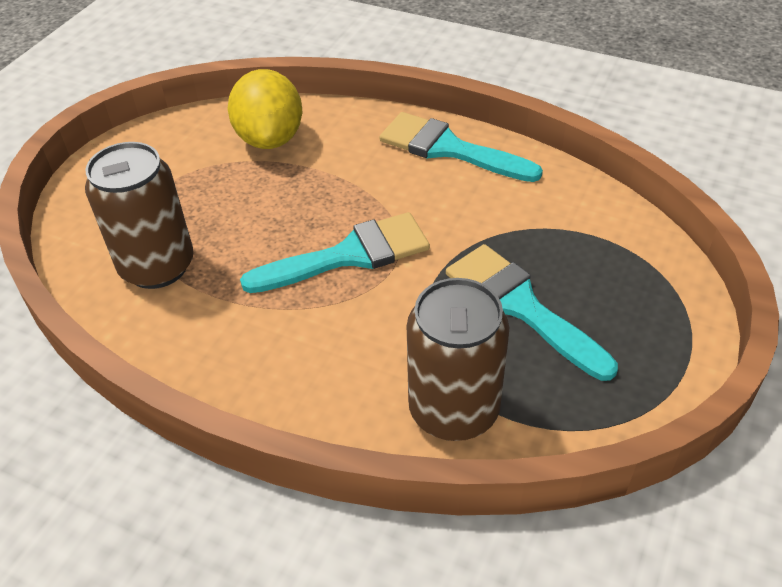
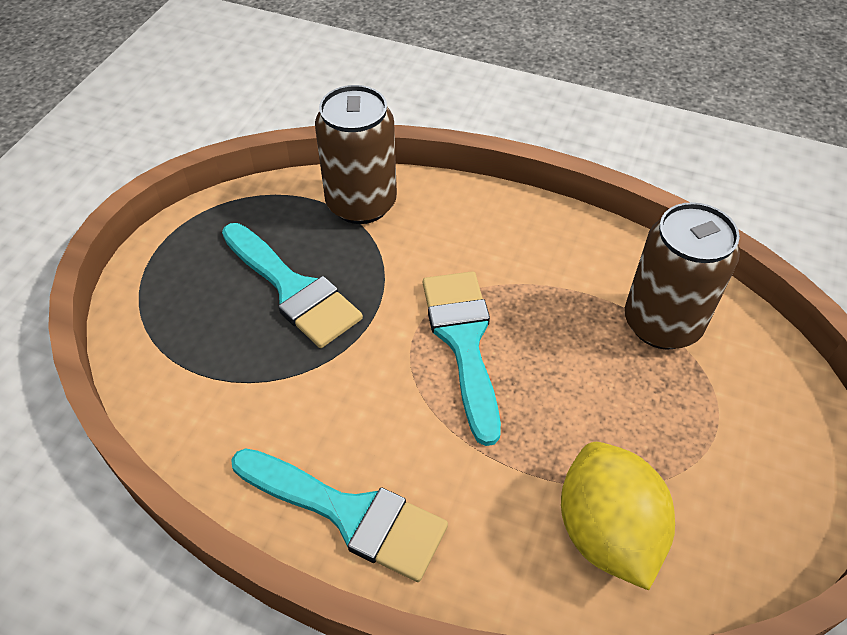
camera: 175 degrees right, 5 degrees up
(349, 255) = (463, 341): turquoise brush -> turquoise brush turned 105 degrees clockwise

